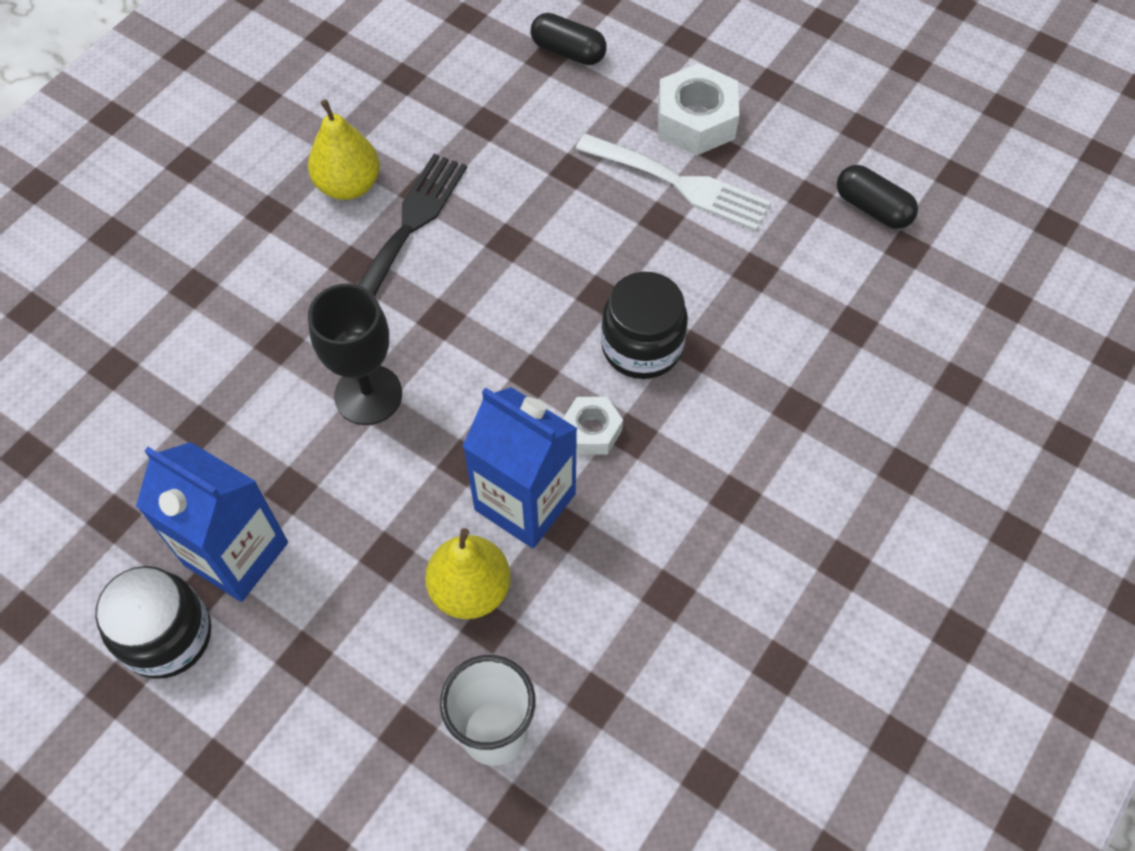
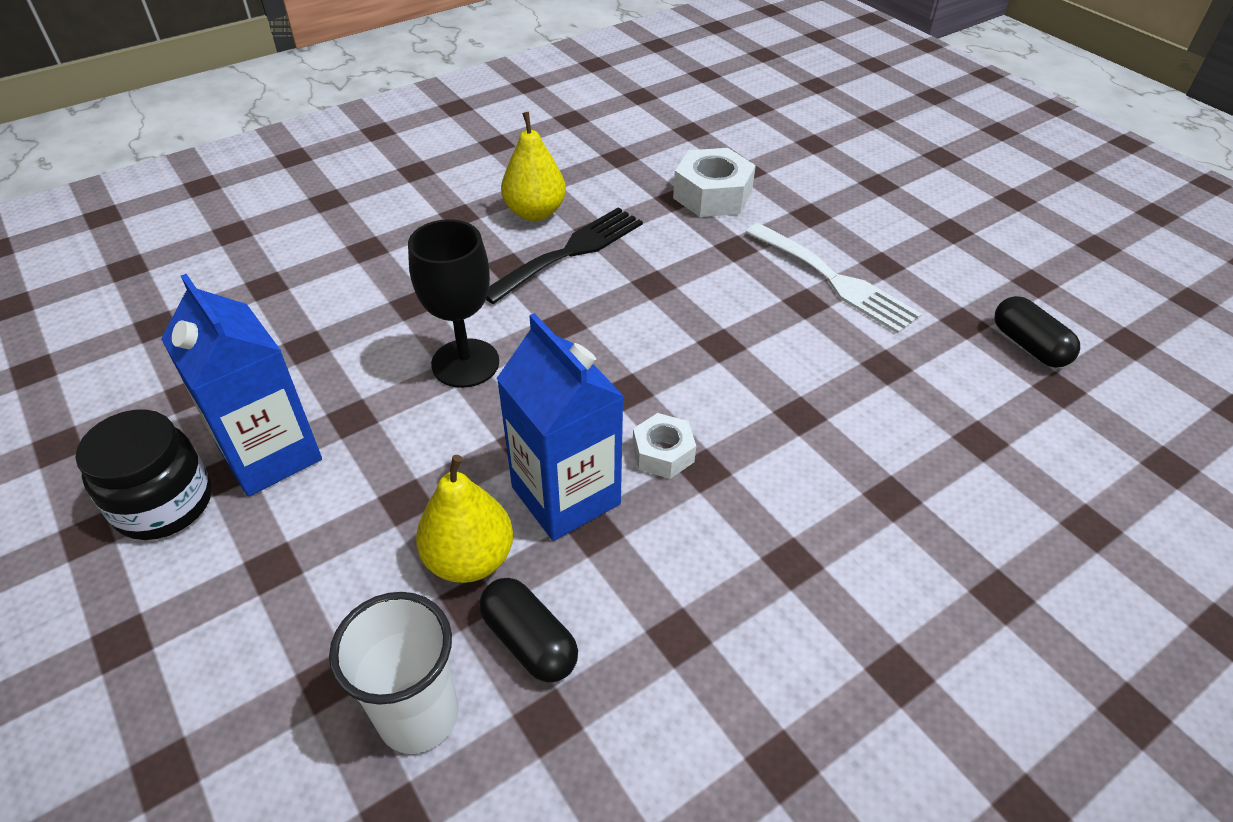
camera: 20 degrees right, 15 degrees down
(568, 51) = (768, 169): black capsule -> black capsule (529, 641)
(641, 346) = (745, 396): black jar -> none
(696, 121) = (867, 239): white nut -> white nut (712, 195)

